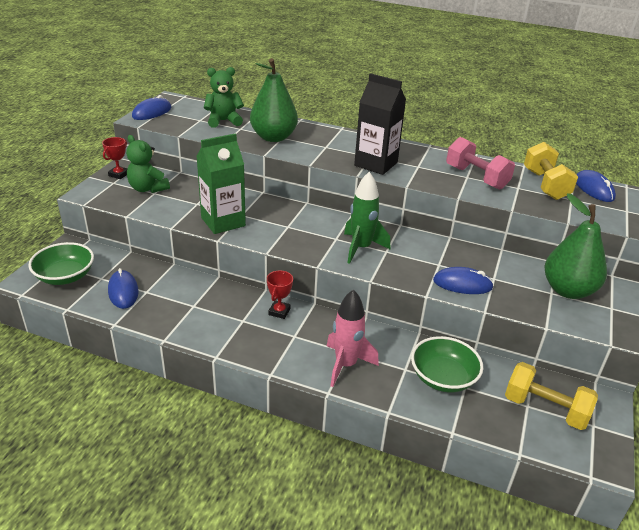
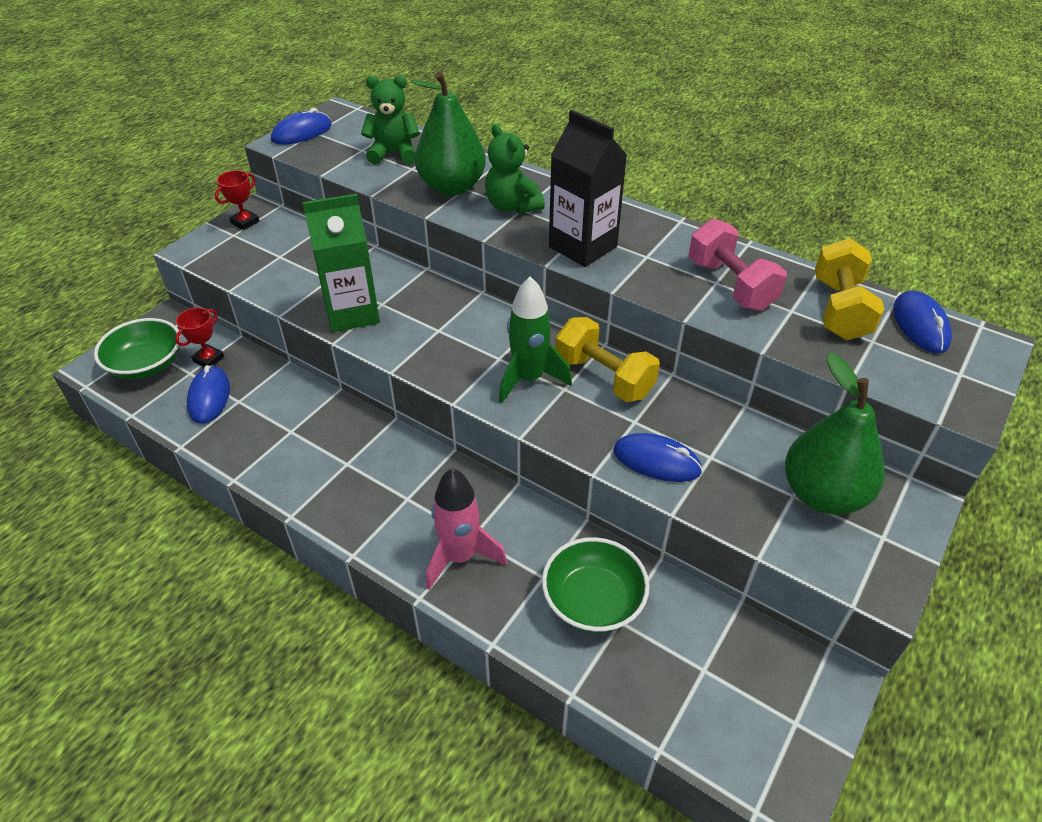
camera: 15 degrees right, 10 degrees up
(148, 188) = (273, 248): green teddy bear -> green teddy bear (512, 206)
(279, 311) = (401, 456): red trophy -> red trophy (209, 359)
(545, 409) = (729, 680): yellow dumbbell -> yellow dumbbell (604, 377)

